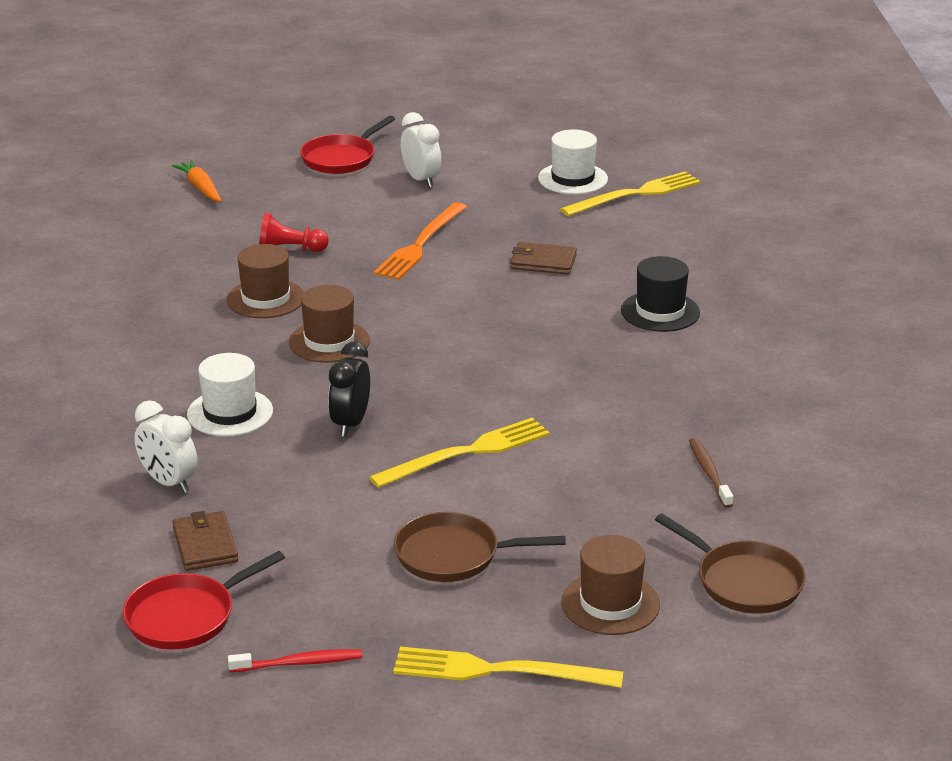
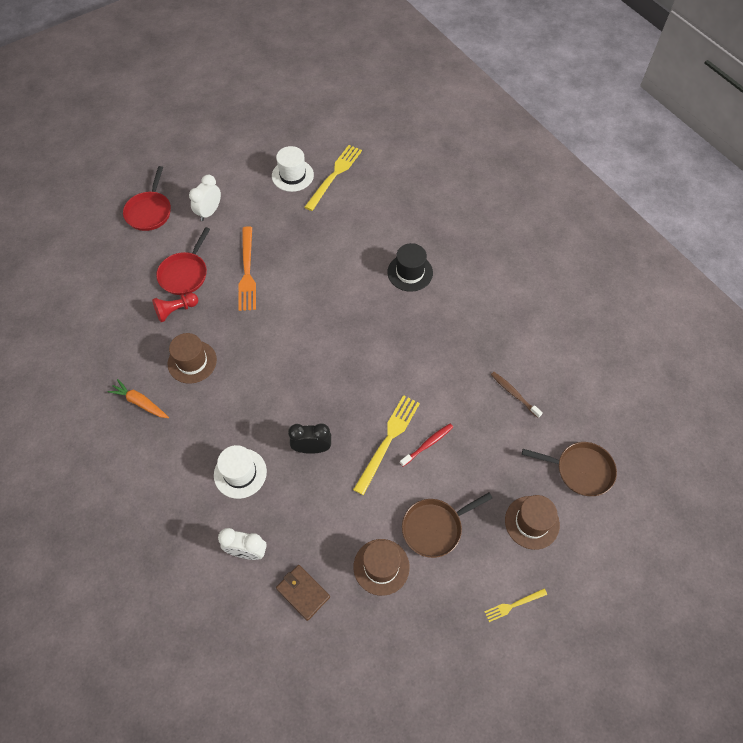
camera: 30 degrees left, 30 degrees up
(186, 616) = (332, 657): red pan -> red pan (185, 274)
(200, 188) = (83, 276): orange carrot -> orange carrot (140, 402)
(299, 663) = (415, 658): red toothbrush -> red toothbrush (427, 444)
(329, 341) = (253, 383): brown hat -> brown hat (381, 567)
(350, 423) = (312, 448): black clock -> black clock turned 105 degrees clockwise
(421, 180) = (209, 212): white clock -> white clock turned 90 degrees counterclockwise
(498, 671) = (513, 605): yellow fork -> yellow fork, size x0.52
(543, 262) = (323, 257): brown wallet -> none

